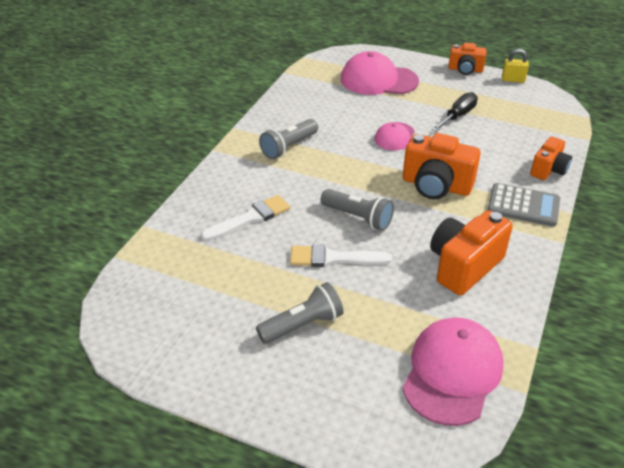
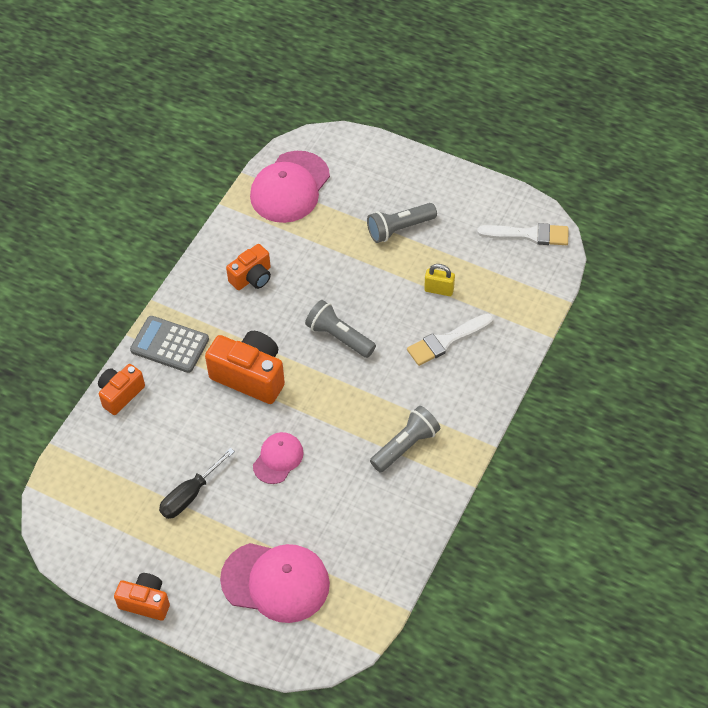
camera: 175 degrees left, 15 degrees up
(333, 258) = (368, 290): white brush -> white brush (529, 235)
(464, 266) = (252, 277): orange camera -> orange camera, size x0.62
(513, 80) = (88, 572): yellow padlock -> yellow padlock (439, 290)

